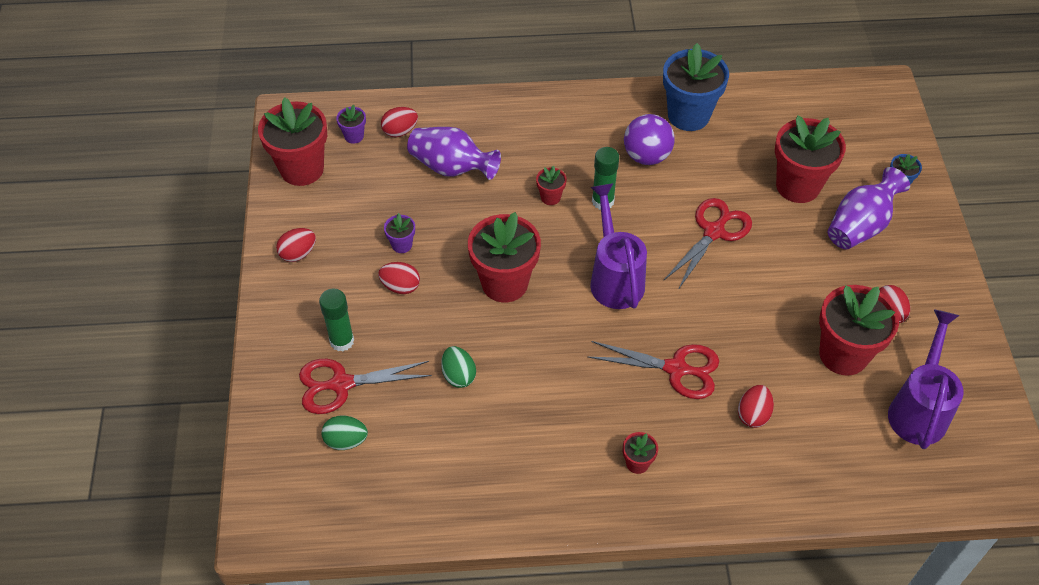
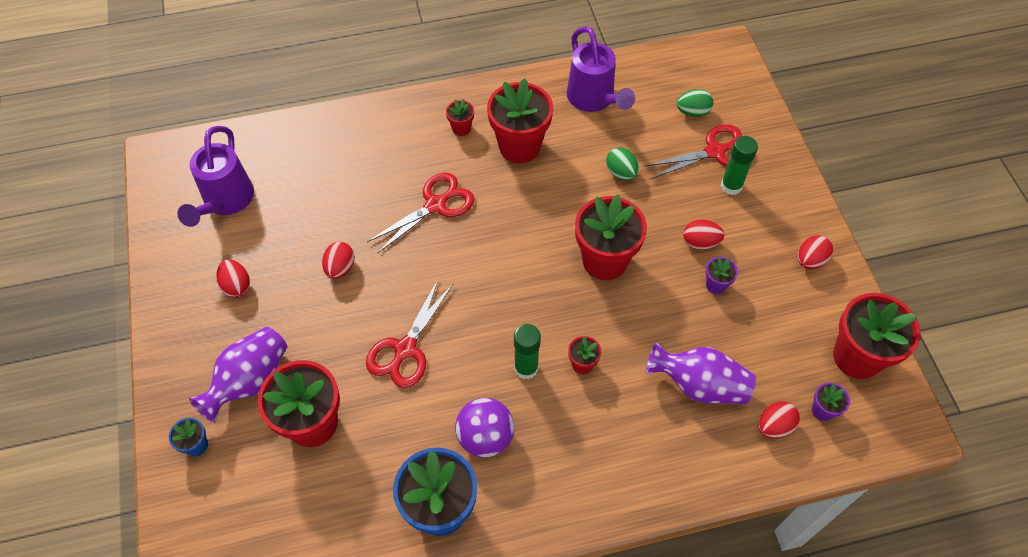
camera: 170 degrees right, 5 degrees up
(614, 278) = (501, 282): purple watering can -> purple watering can (593, 99)
(676, 369) = (435, 205): red scissors -> red scissors turned 135 degrees clockwise
(753, 414) = (368, 177): red egg -> red egg (340, 268)
(843, 354) = (285, 239): red flower pot -> red flower pot (519, 146)

